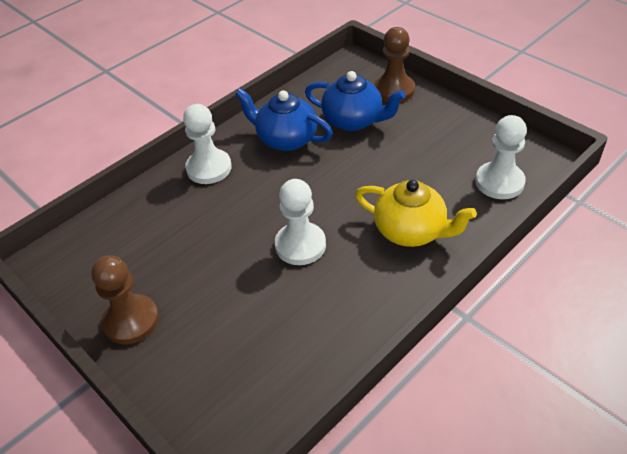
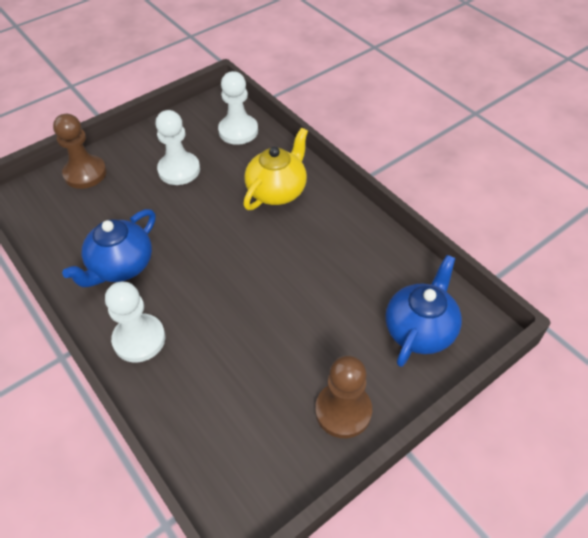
camera: 85 degrees left, 5 degrees up
(300, 245) = (275, 266): white pawn -> white pawn (179, 170)
(353, 120) = (117, 209): blue teapot -> blue teapot (420, 329)

